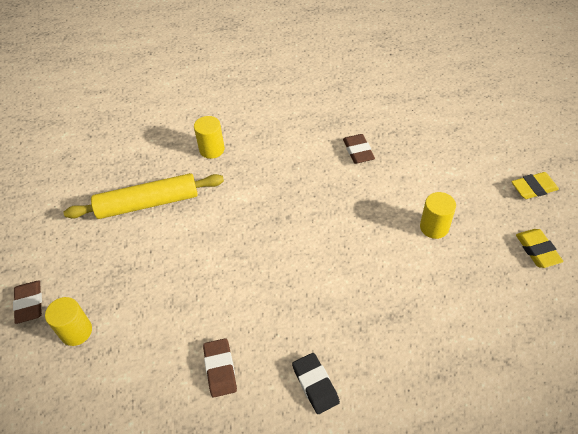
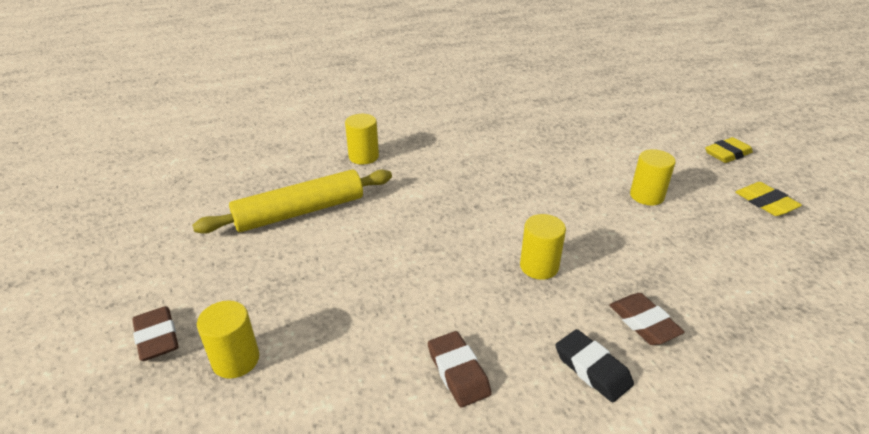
camera: 15 degrees left, 15 degrees down
(313, 287) = (539, 266): none -> yellow cylinder
(358, 151) = (530, 143): brown eraser -> brown eraser (643, 323)

